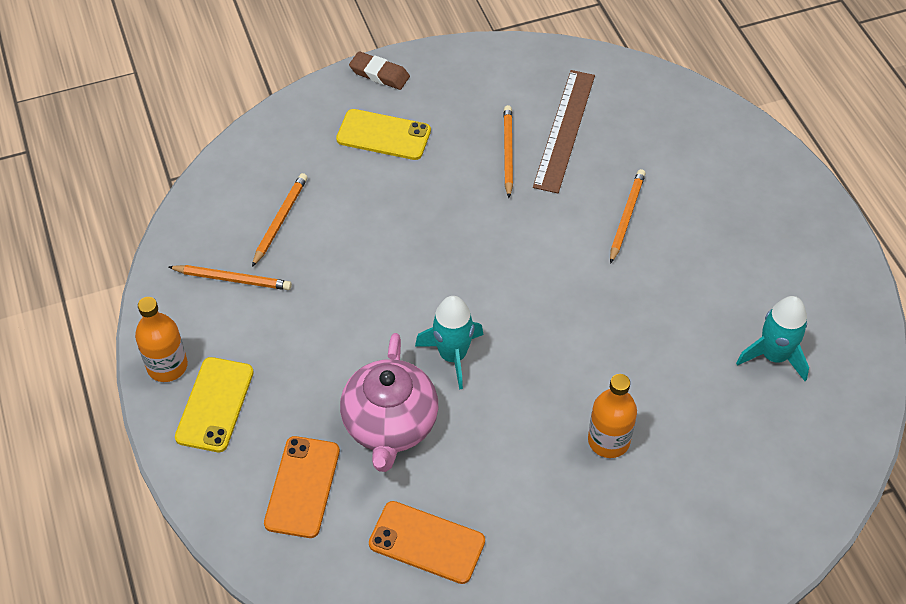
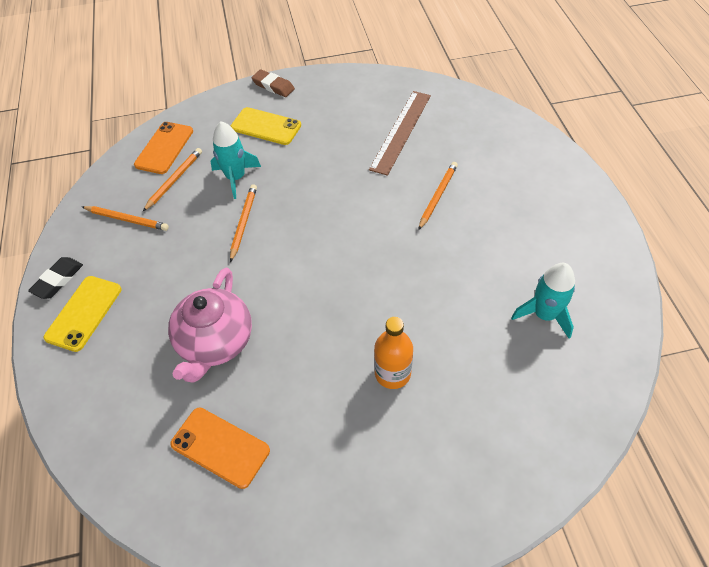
camera: 10 degrees right, 0 degrees up
(167, 366) = (58, 280): orange bottle -> black eraser
(302, 487) = (131, 387): orange phone -> orange phone (164, 148)
(452, 355) = (279, 291): turquoise rocket -> turquoise rocket (236, 178)
(508, 152) = (355, 144): orange pencil -> orange pencil (243, 223)

